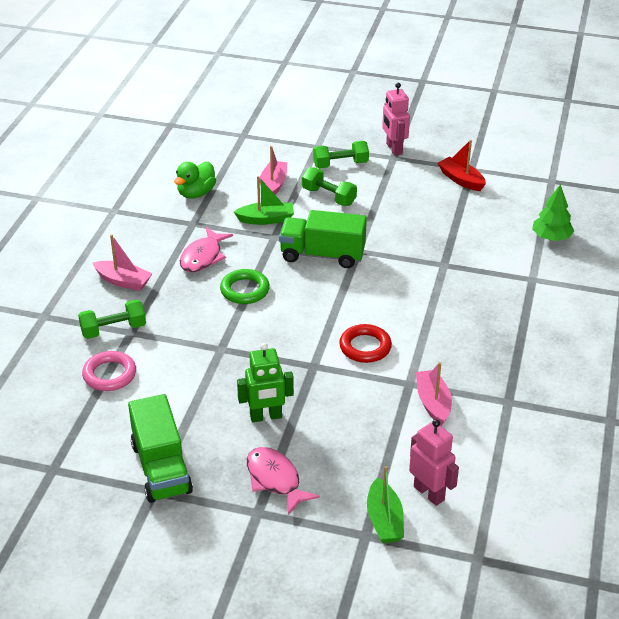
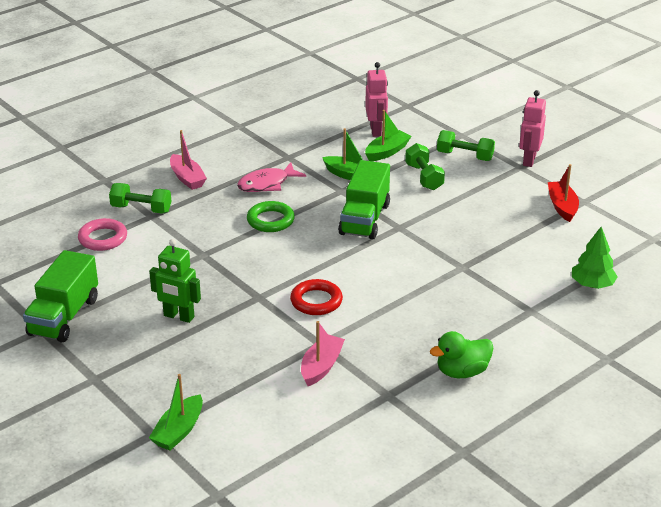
camera: 35 degrees right, 5 degrees down
(196, 193) = (316, 136): green duck -> green duck (462, 372)
(273, 185) = (387, 152): pink boat -> green boat
(275, 480) = (133, 363): pink fish -> none
(322, 255) = (364, 219): green truck -> green truck turned 120 degrees counterclockwise
(429, 493) = (237, 429): pink robot -> pink robot (376, 130)

